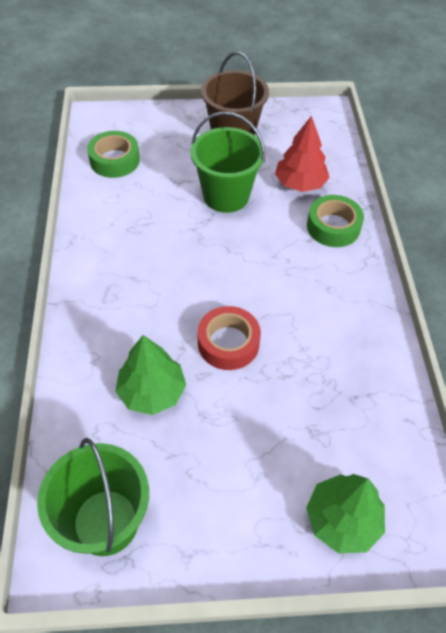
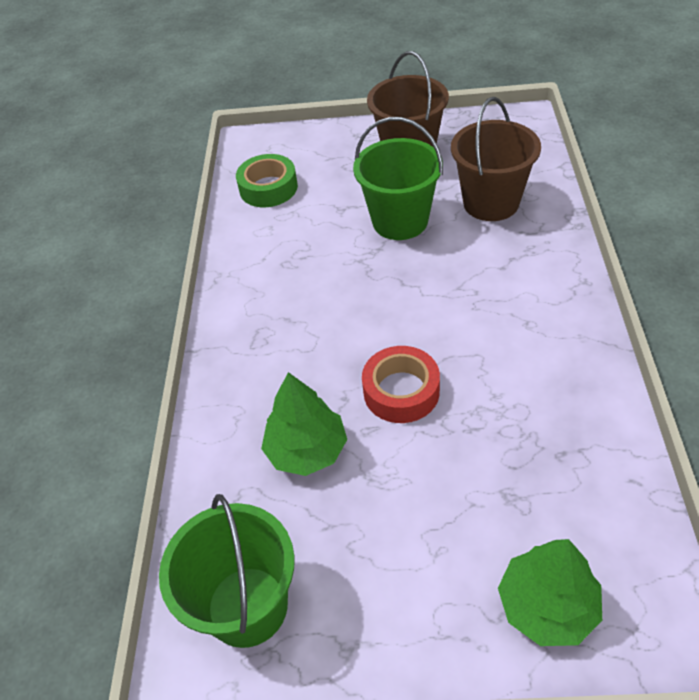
camera: 10 degrees right, 5 degrees down
(300, 183) = (491, 203): red tree -> brown bucket
(333, 227) = (532, 251): green tape -> none

